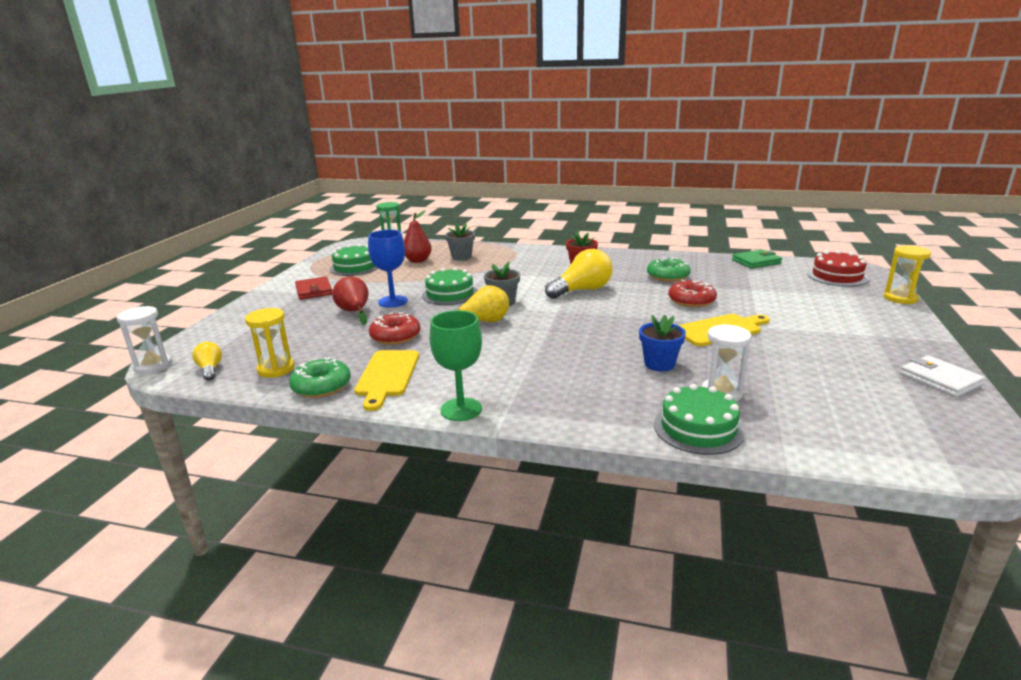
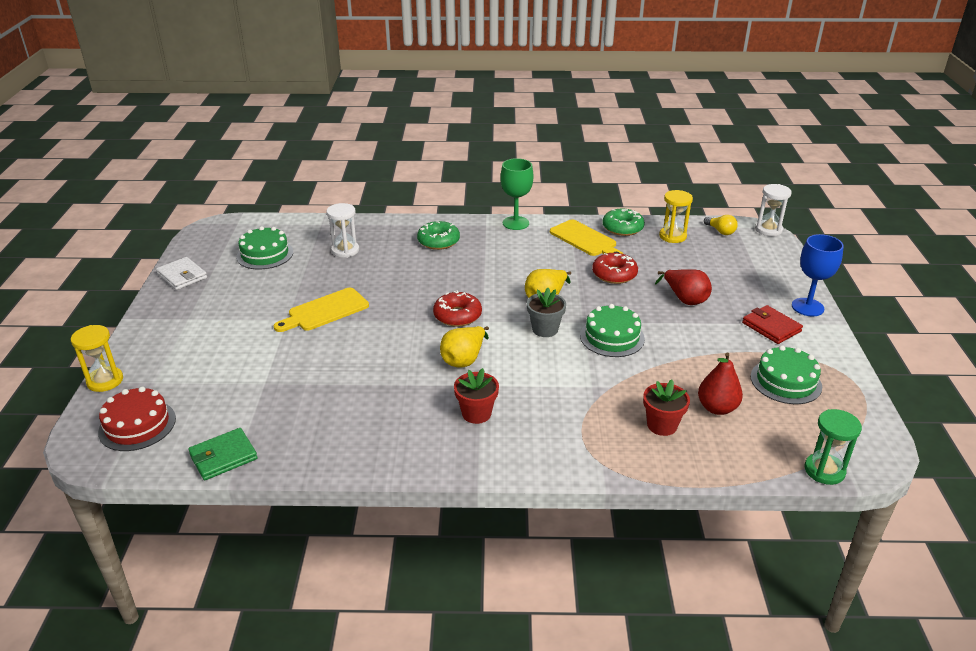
camera: 165 degrees right, 10 degrees up
(387, 376) = (585, 239): yellow cutting board -> yellow cutting board turned 150 degrees clockwise
(393, 301) = (663, 318): blue goblet -> blue goblet (807, 307)
(461, 257) = (662, 425): grey flower pot -> red flower pot
(582, 290) = (464, 359): yellow light bulb -> yellow pear
(659, 364) = (385, 269): blue flower pot -> none
(668, 276) = (359, 402): green donut -> green donut (438, 241)
(691, 301) = (341, 352): red donut -> red donut (457, 315)
(698, 428) = (367, 227): green cake -> green cake (265, 254)

